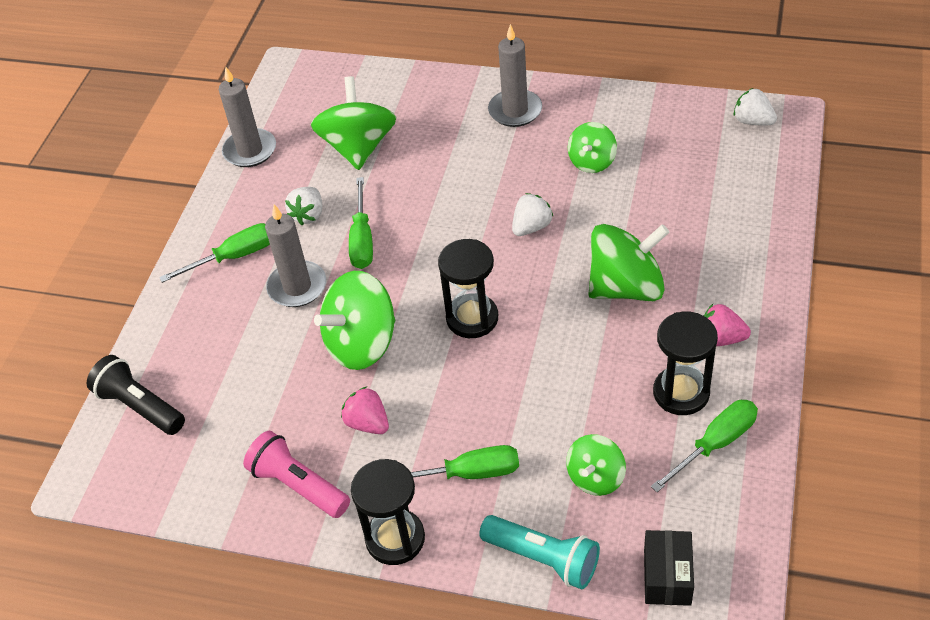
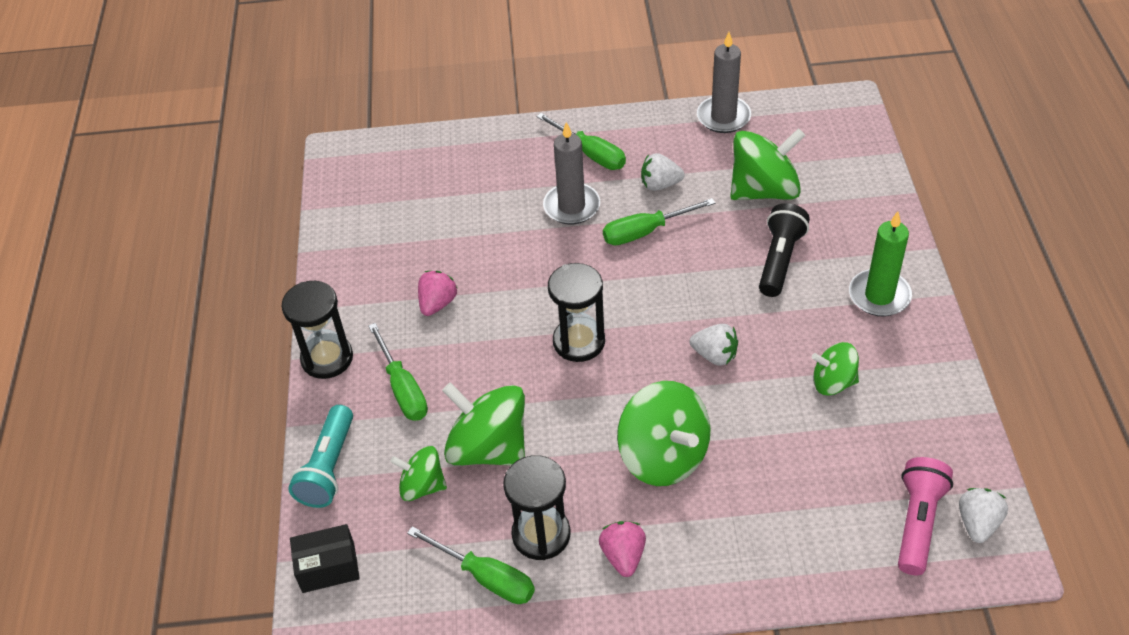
camera: 70 degrees right, 0 degrees up
(140, 406) = (414, 156): black flashlight -> black flashlight (779, 260)
(298, 485) = (364, 279): pink flashlight -> pink flashlight (917, 522)
(362, 344) = (522, 271): green spinning top -> green spinning top (488, 448)
(515, 111) = (879, 296): grey candle -> green candle

